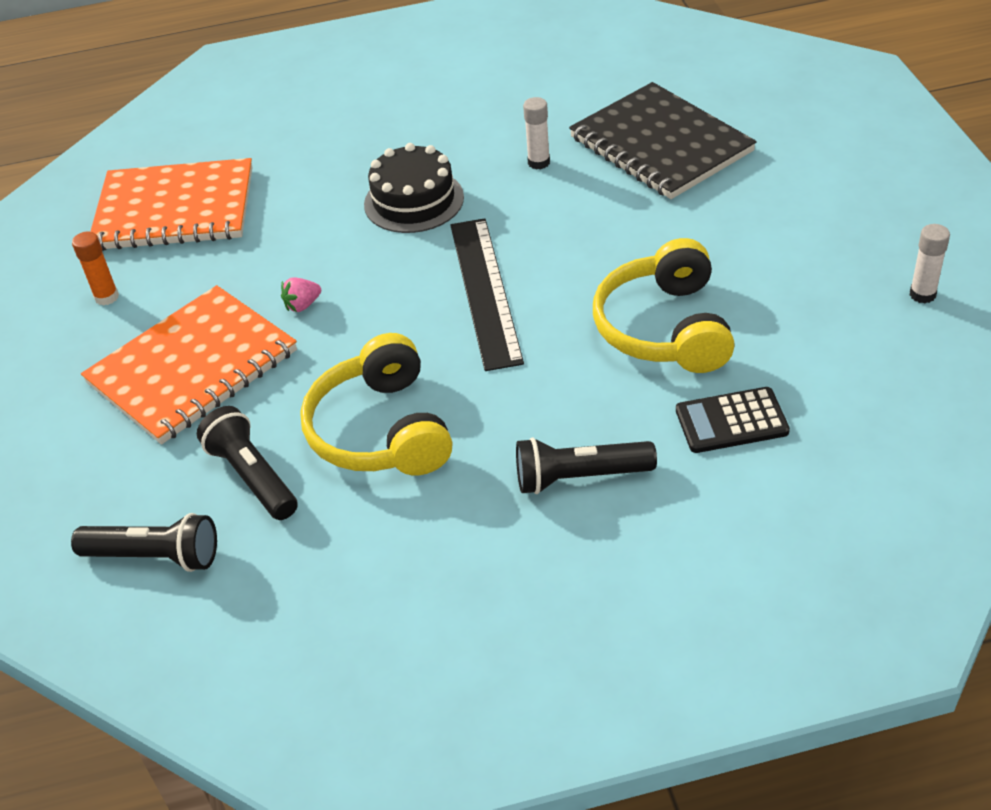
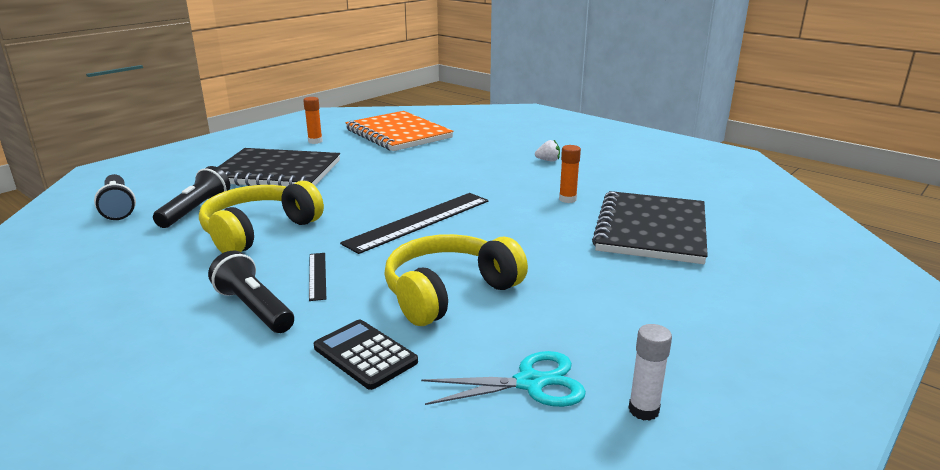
camera: 50 degrees right, 20 degrees down
(192, 367) = (277, 172): orange notebook -> black notebook
(302, 305) = (352, 180): pink strawberry -> none
(414, 201) = (479, 179): black cake -> none
(418, 126) = (548, 160): none -> white strawberry
(539, 162) = (567, 199): white glue stick -> orange glue stick
(547, 411) = (317, 275): none -> black ruler
(847, 337) = (530, 383): none -> turquoise scissors

